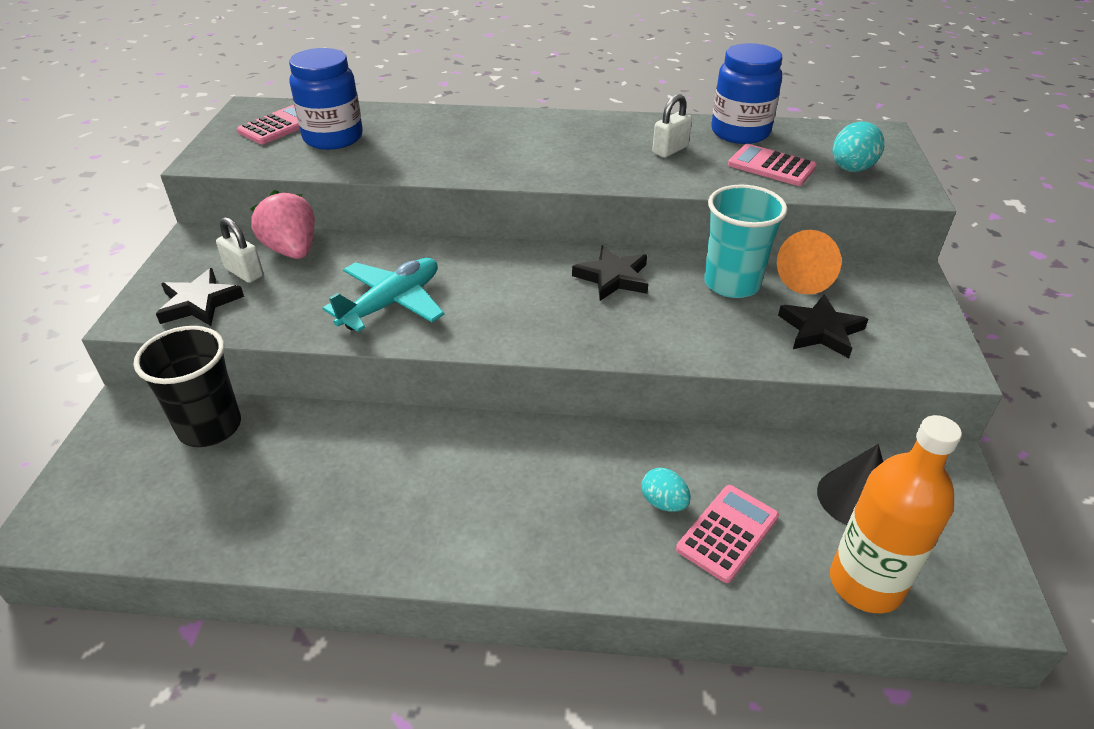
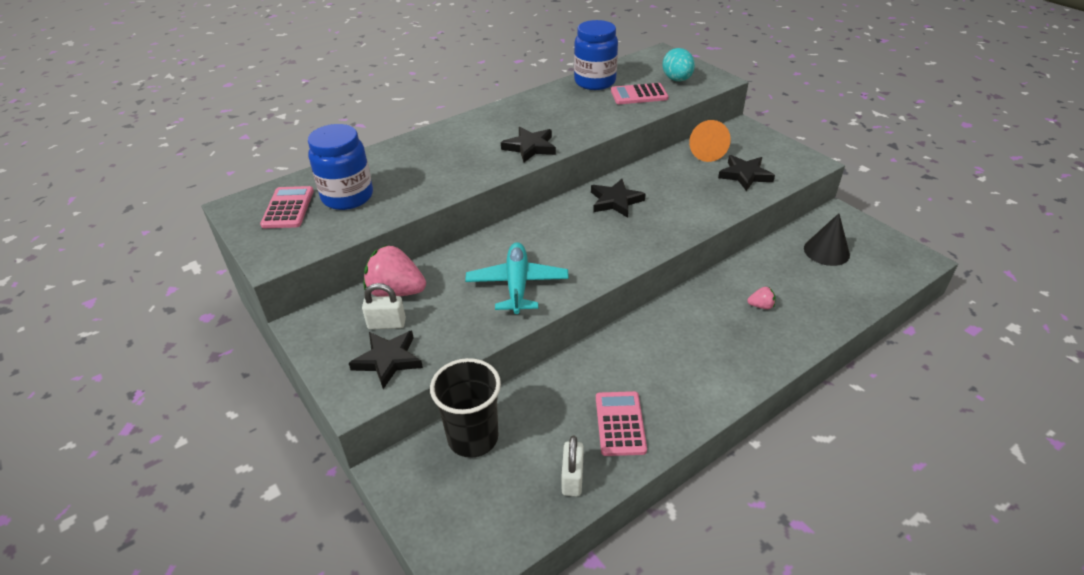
camera: 40 degrees left, 0 degrees up
(558, 167) = (530, 147): none -> black star
(663, 502) = (761, 306): turquoise egg -> pink strawberry
(670, 150) = (574, 108): white padlock -> white padlock (572, 478)
(727, 533) = (802, 301): pink calculator -> pink calculator (620, 423)
(732, 283) = (676, 173): turquoise cup -> none
(865, 583) = (874, 284): orange bottle -> none

